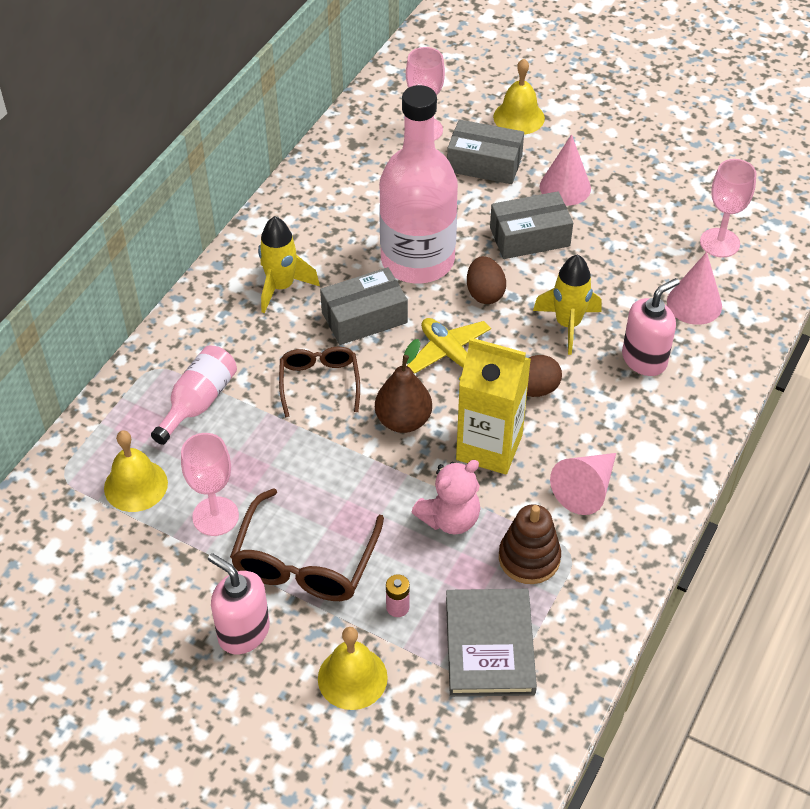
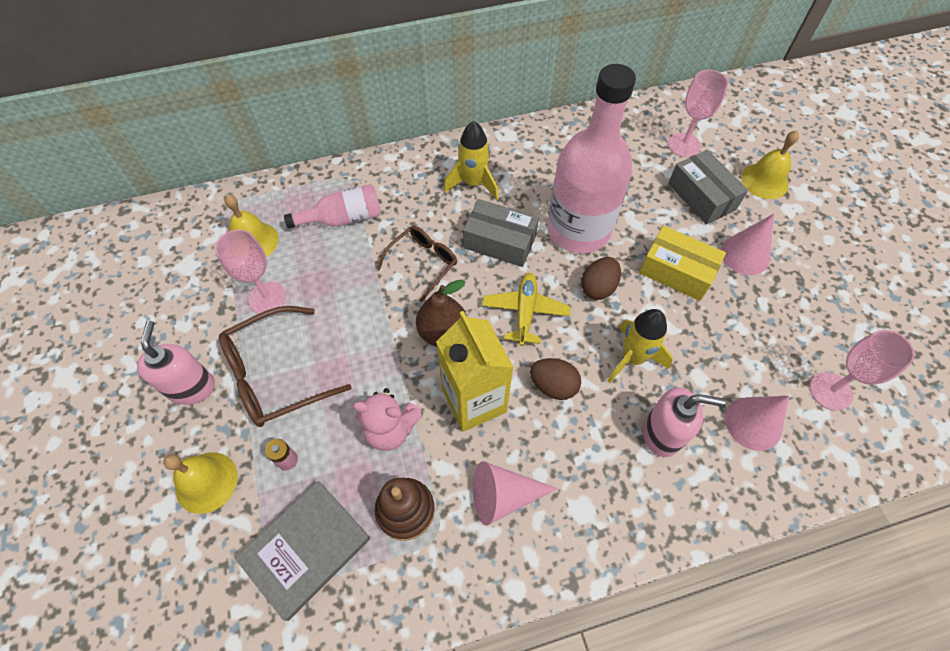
camera: 45 degrees right, 10 degrees up
(529, 237) = (676, 271): grey box -> yellow box

